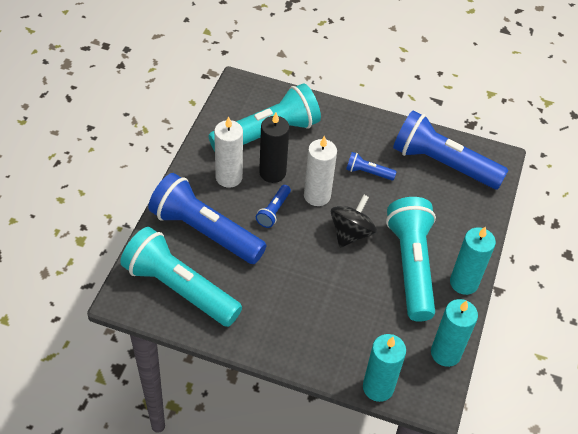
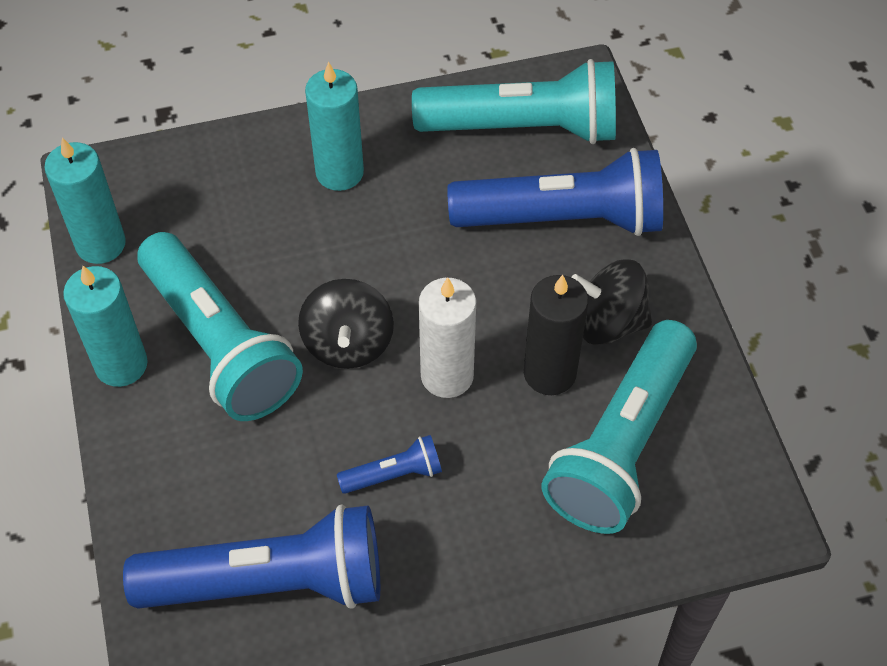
camera: 150 degrees right, 5 degrees up
(229, 177) = (609, 322): white candle -> black spinning top
(274, 211) = (493, 308): blue flashlight -> none
(378, 387) = (172, 153): turquoise candle -> turquoise candle (339, 172)

